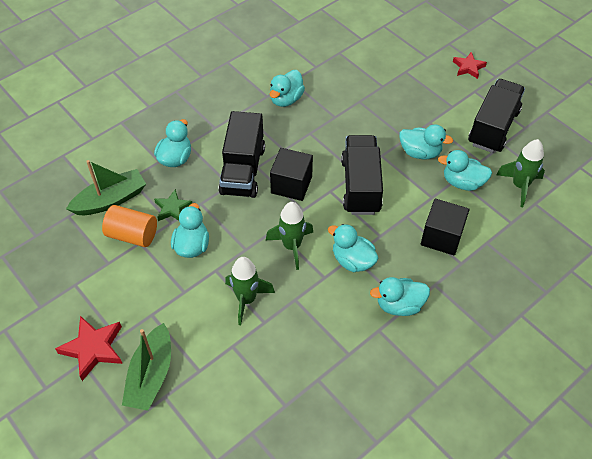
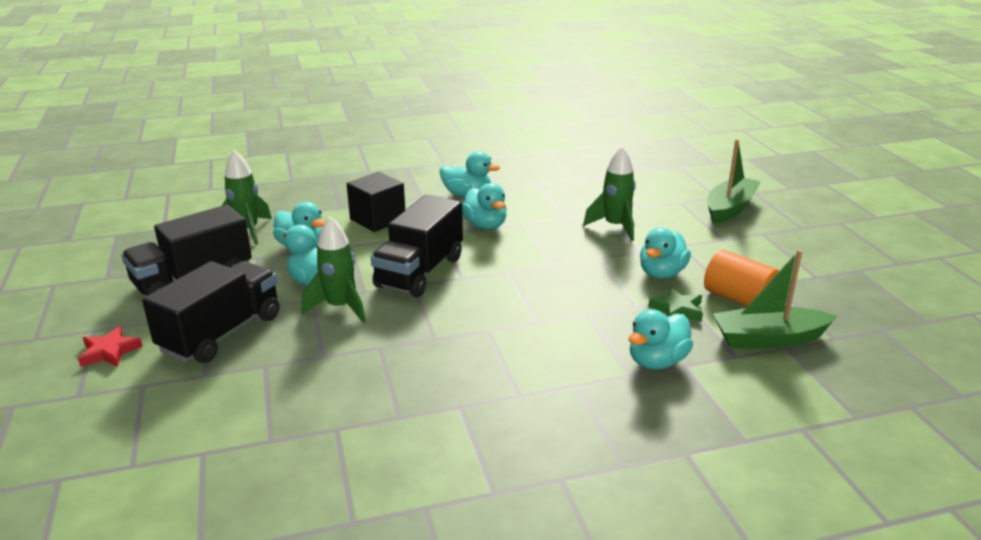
camera: 155 degrees left, 25 degrees down
(93, 348) = (790, 232): red star -> none
(243, 170) = (560, 323): black truck -> black truck (221, 333)
(286, 99) = (432, 391): turquoise duck -> none
(291, 185) = (504, 293): black cube -> none
(292, 246) = (542, 248): green rocket -> green rocket (340, 307)

